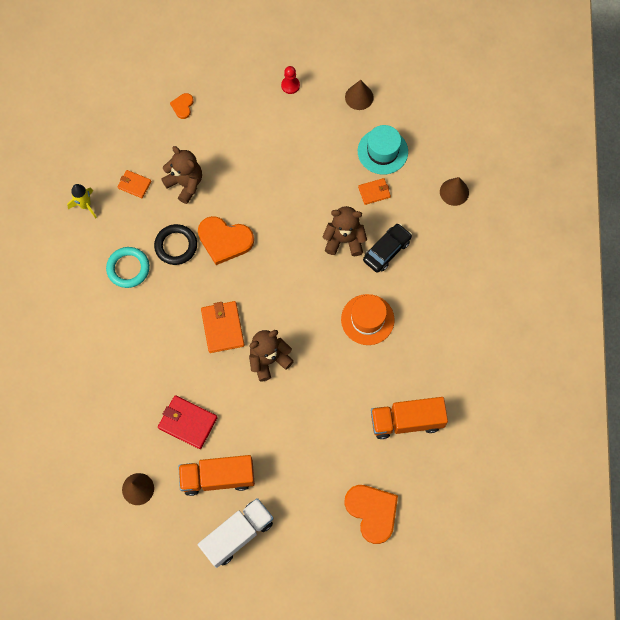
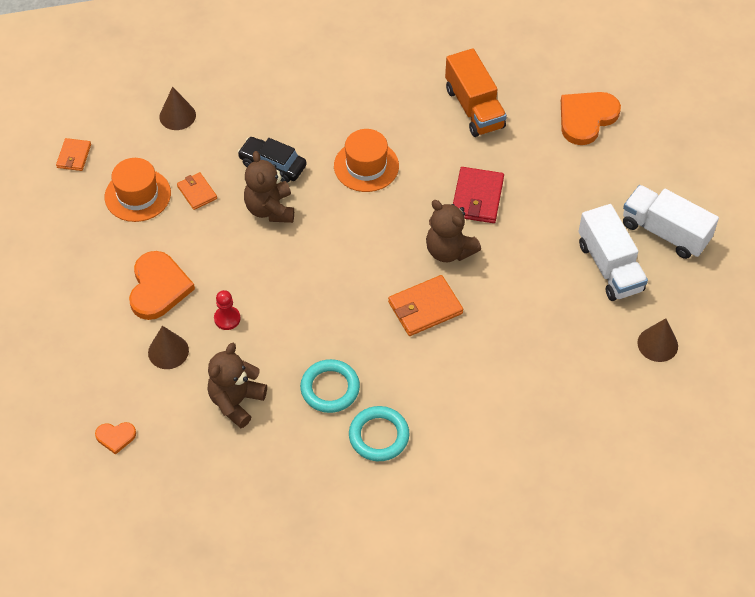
camera: 105 degrees left, 15 degrees down
(85, 205) = (301, 518): yellow rocket -> none
(134, 185) = (253, 464): orange wallet -> orange wallet (74, 156)
(176, 246) = (330, 388): black ring -> turquoise ring
(187, 422) = (557, 314): red wallet -> red wallet (477, 197)
(218, 477) = (609, 267): orange truck -> white truck
(224, 240) = (306, 335): orange heart -> orange heart (158, 287)
(290, 85) = (58, 315): red pawn -> red pawn (227, 318)
(359, 97) = (62, 235): brown cone -> brown cone (168, 351)
(382, 151) = (137, 195): turquoise hat -> orange hat

